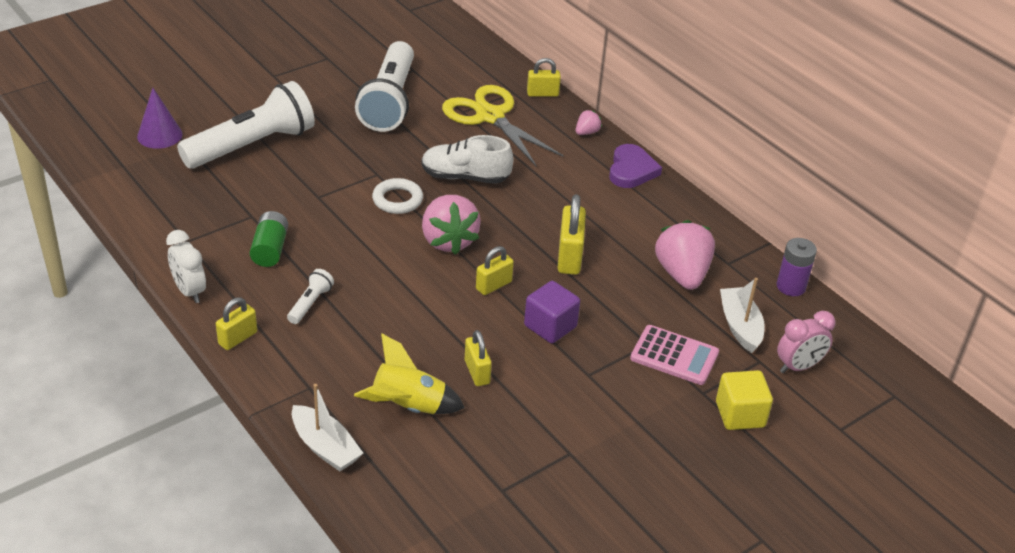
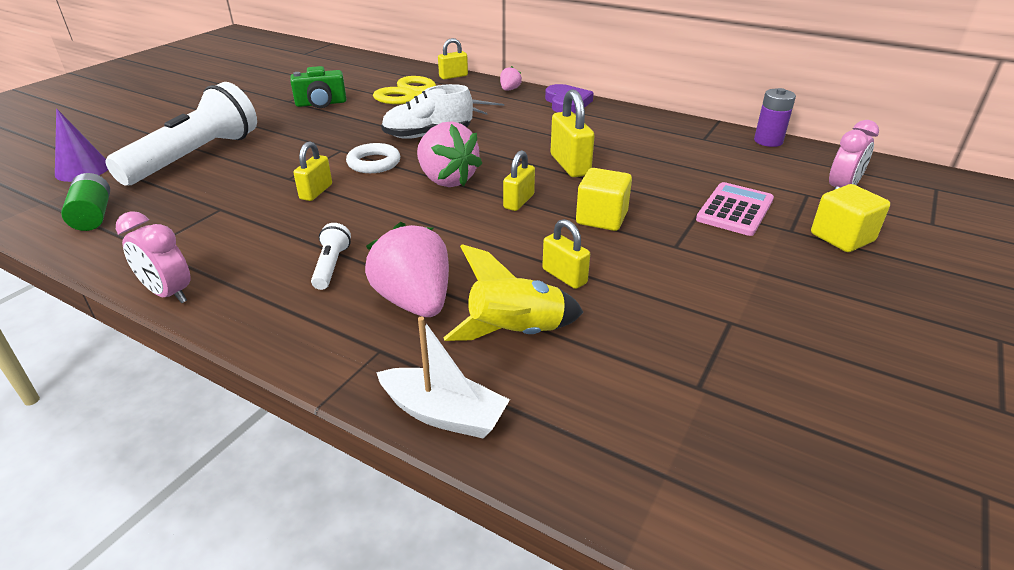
camera: 20 degrees left, 5 degrees down
(189, 291) = (169, 294): white clock -> pink clock
(238, 338) = (256, 324): yellow padlock -> yellow padlock (316, 192)
(270, 249) = (256, 231): green battery -> green battery (93, 215)
(389, 101) = (321, 103): white flashlight -> green camera
(550, 326) = (601, 218): purple cube -> yellow cube
(674, 356) = (734, 210): pink calculator -> pink calculator turned 60 degrees counterclockwise
(682, 274) = (676, 154): pink strawberry -> pink strawberry (414, 301)
(740, 326) = (762, 175): white boat -> none

